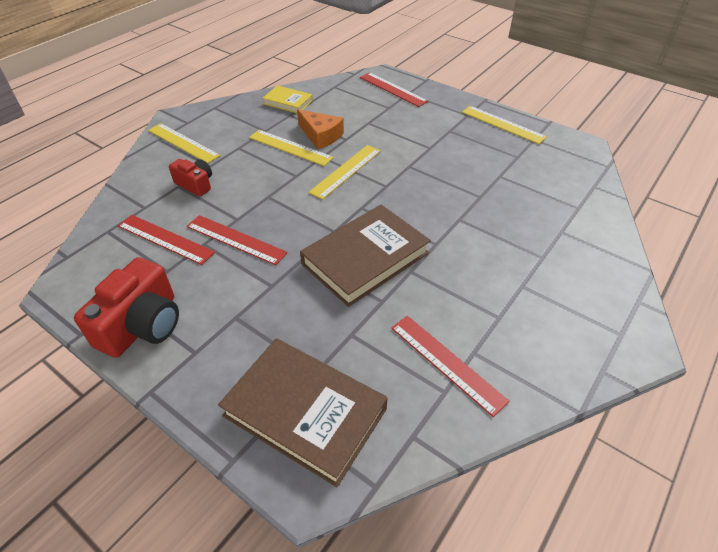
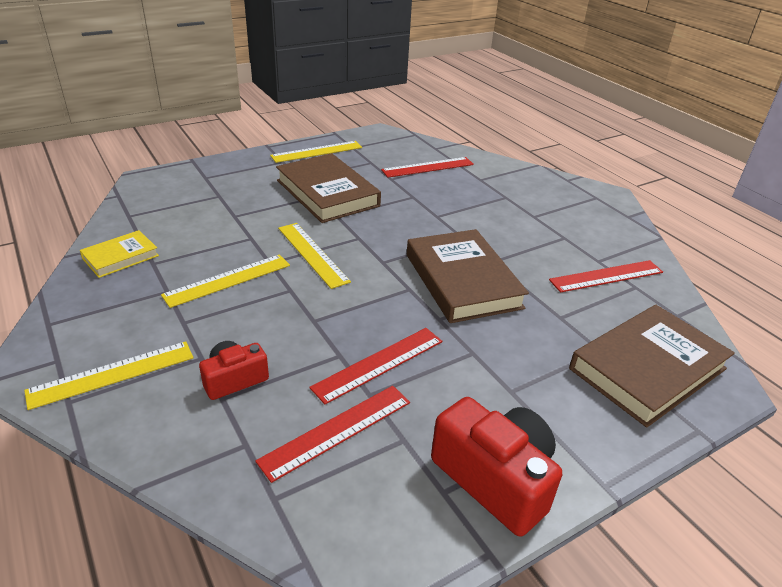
camera: 70 degrees left, 10 degrees down
(321, 136) = (227, 252): orange cheese -> none
(392, 89) = (185, 183): red ruler -> red ruler (428, 167)
(439, 151) = (327, 193): none -> brown book

